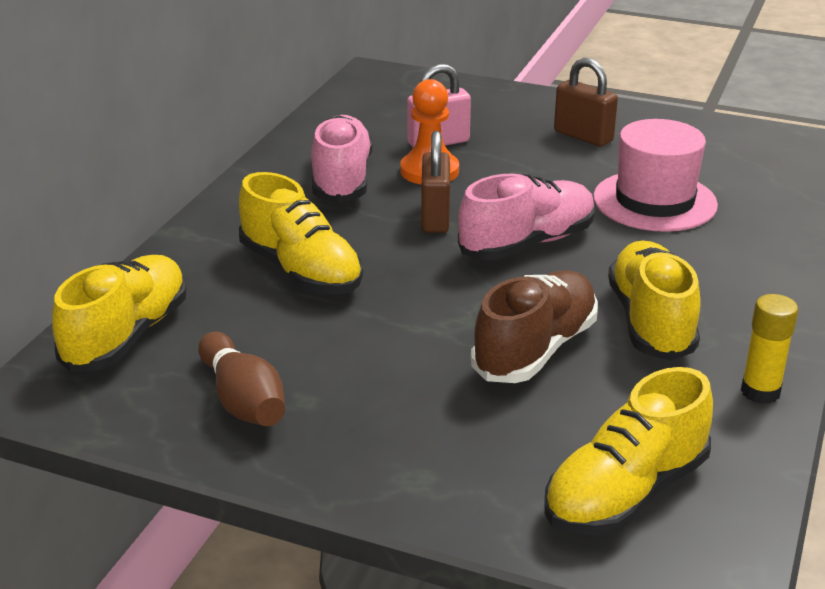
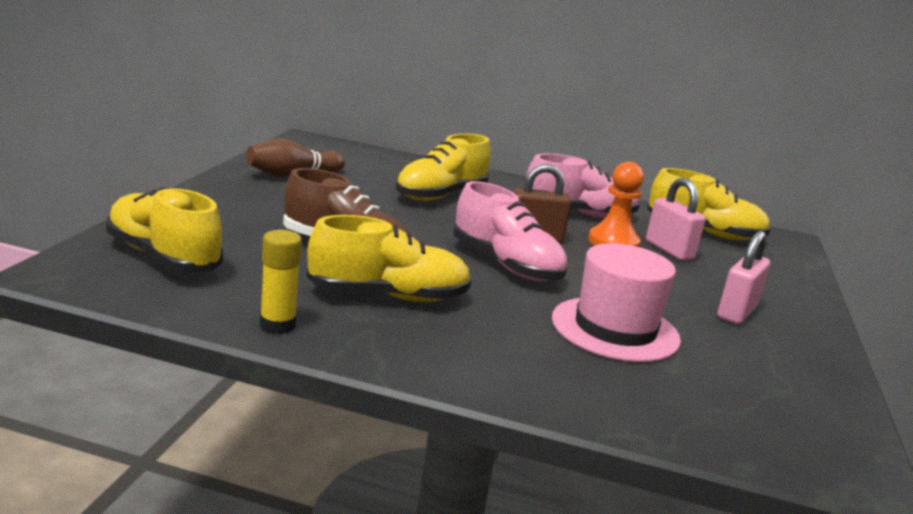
camera: 80 degrees right, 10 degrees down
(127, 335) = (360, 156): yellow shoe -> yellow shoe (704, 232)
(583, 136) = (736, 312): brown padlock -> pink padlock

